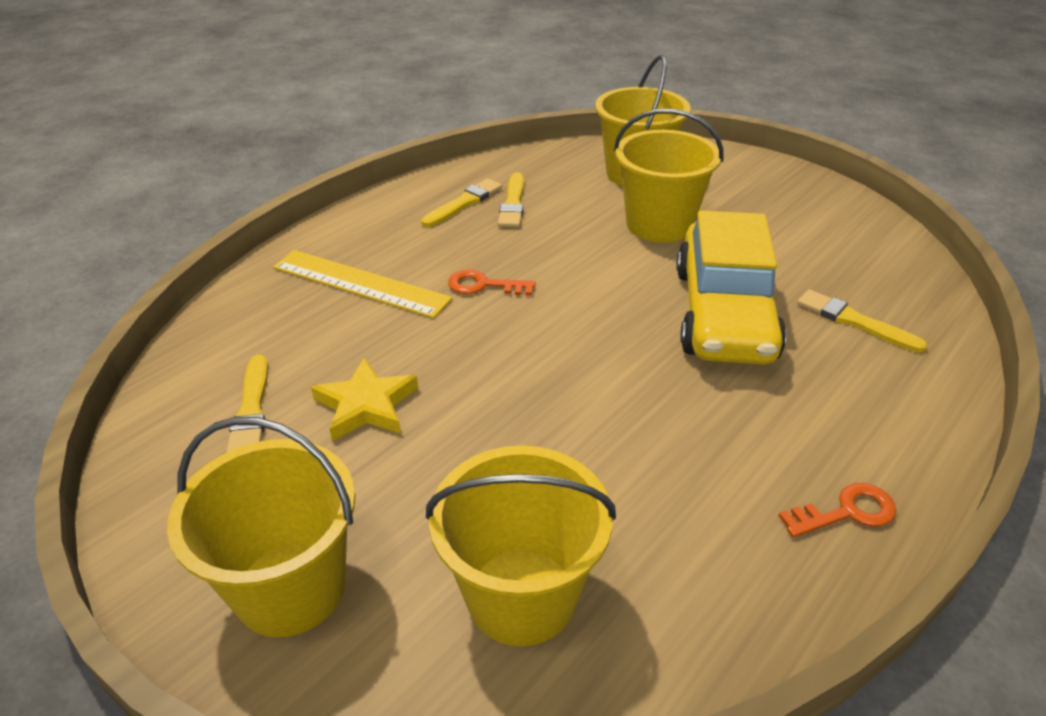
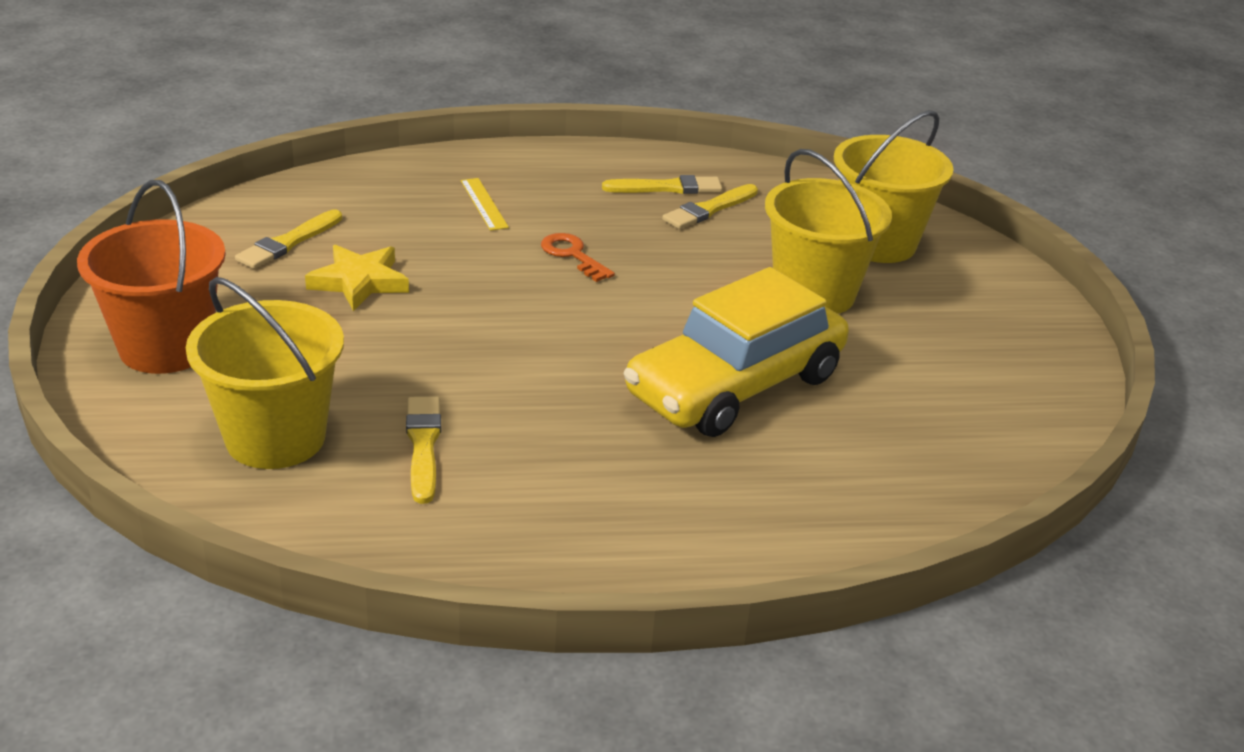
camera: 40 degrees right, 5 degrees down
(290, 588) = (166, 347): yellow bucket -> orange bucket
(360, 283) = (484, 204): yellow ruler -> yellow ruler, size x0.52
(846, 512) = (567, 552): orange key -> none
(854, 321) = (848, 461): yellow brush -> yellow brush (423, 445)

